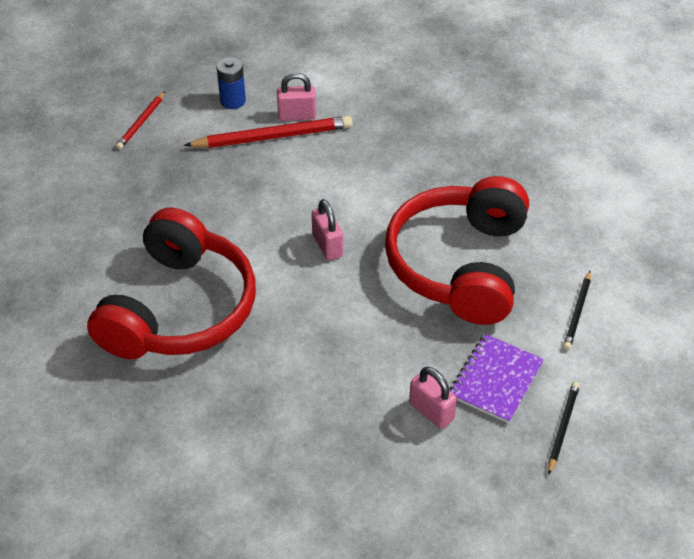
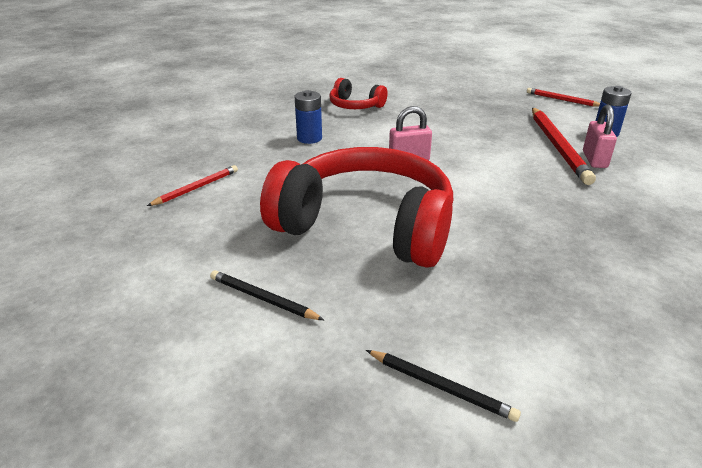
camera: 100 degrees right, 15 degrees down
(179, 308) = (355, 106): red headphones -> red headphones, size x0.46
(288, 338) = (309, 138): none -> blue battery
(431, 411) = (196, 188): pink padlock -> red pencil
(495, 380) = (206, 225): purple notebook -> none
(562, 427) = (120, 256): black pencil -> black pencil (441, 387)

